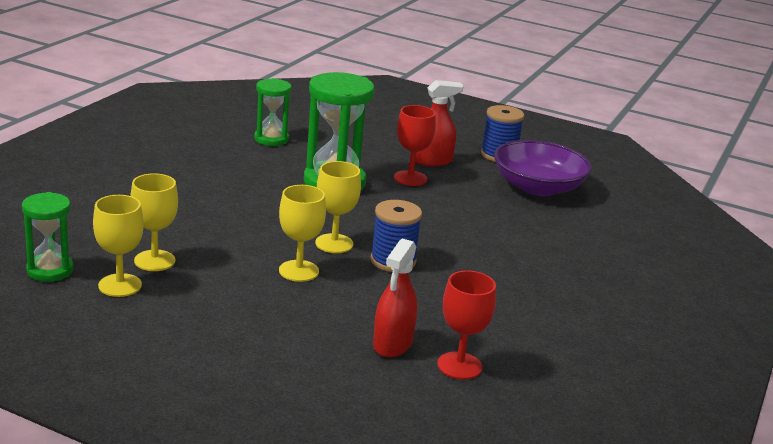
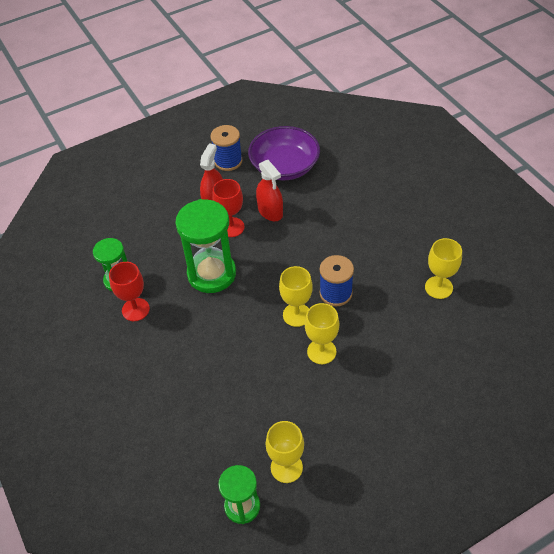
camera: 50 degrees left, 25 degrees up
(154, 261) = (263, 432): yellow goblet -> yellow goblet (438, 287)
(393, 344) = (429, 341): red spray bottle -> red spray bottle (270, 211)
(459, 366) = (466, 320): red goblet -> red goblet (135, 309)

